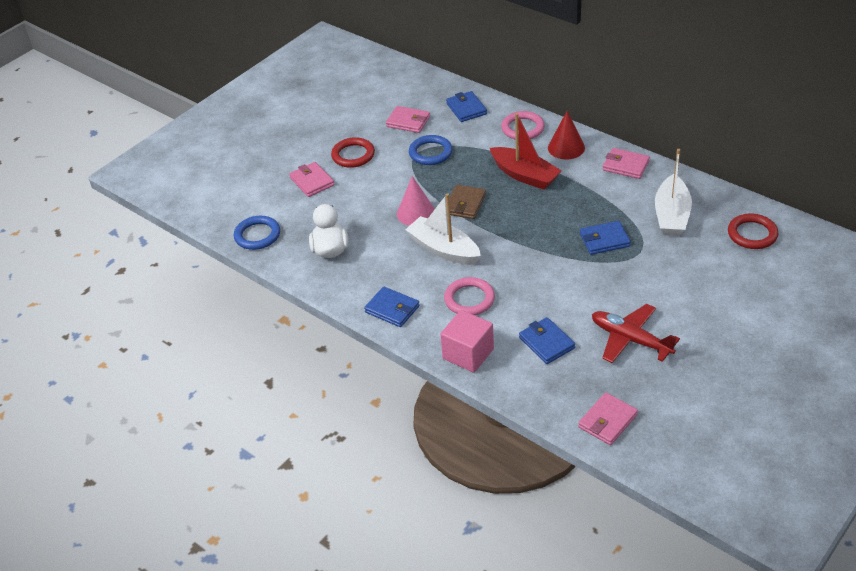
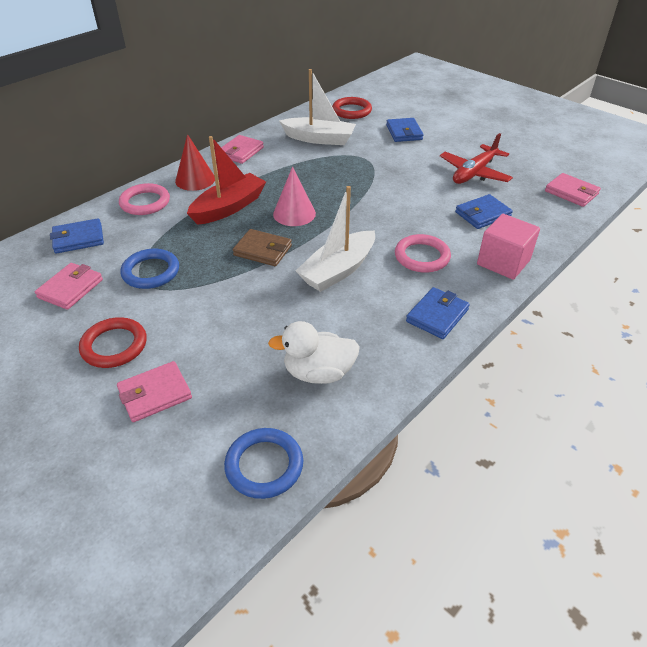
camera: 90 degrees left, 0 degrees up
(416, 213) = (266, 289): pink cone -> pink cone (294, 213)
(604, 240) = (344, 172): blue wallet -> blue wallet (404, 132)

